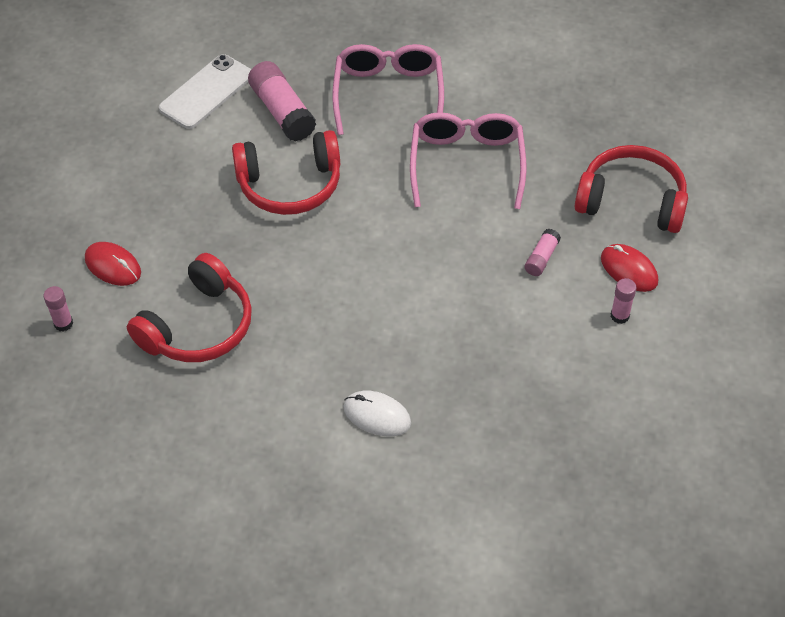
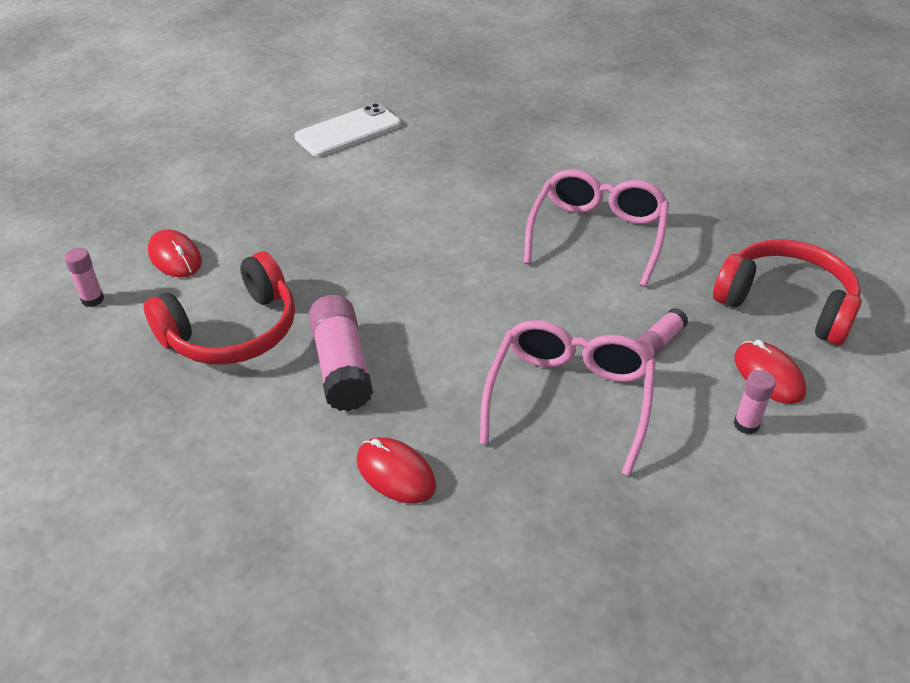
camera: 15 degrees right, 10 degrees down
(282, 112) = (416, 158): pink glue stick -> pink glue stick (341, 366)
(290, 185) = (396, 220): red headphones -> none
(377, 415) = (395, 473): white mouse -> red mouse
(388, 94) = (532, 161): pink glasses -> pink glasses (569, 398)

